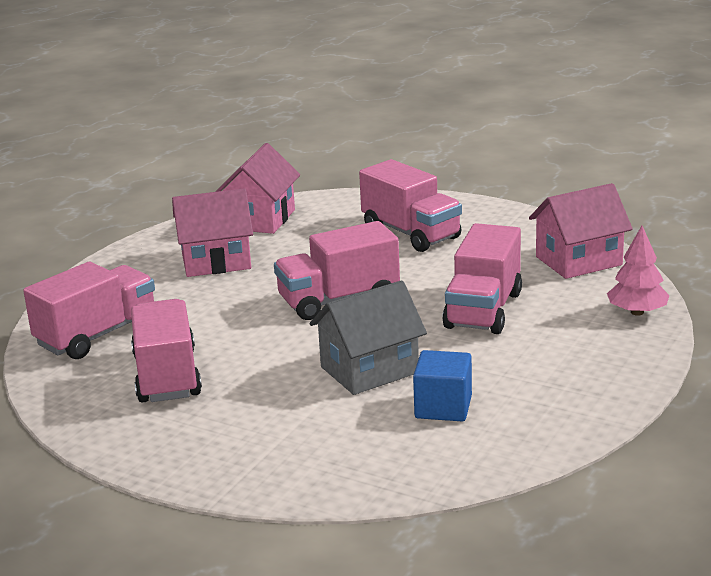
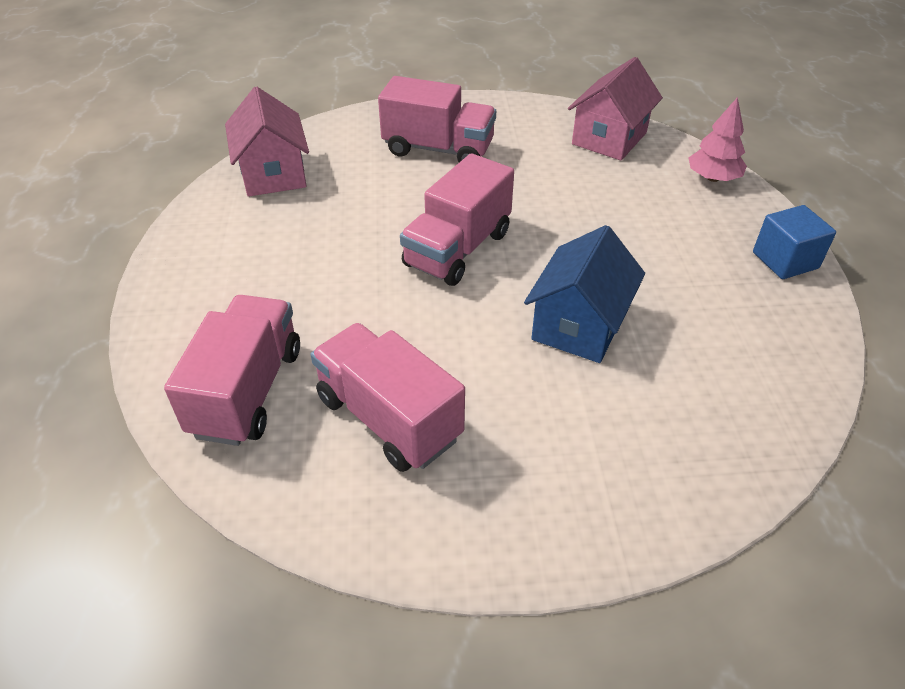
camera: 35 degrees left, 20 degrees up
(216, 261) = (281, 240): pink house -> none
(369, 370) = (579, 325): grey house -> blue house
(443, 407) = (691, 344): blue cube -> blue cube (785, 260)
(483, 310) = (596, 217): pink truck -> none

